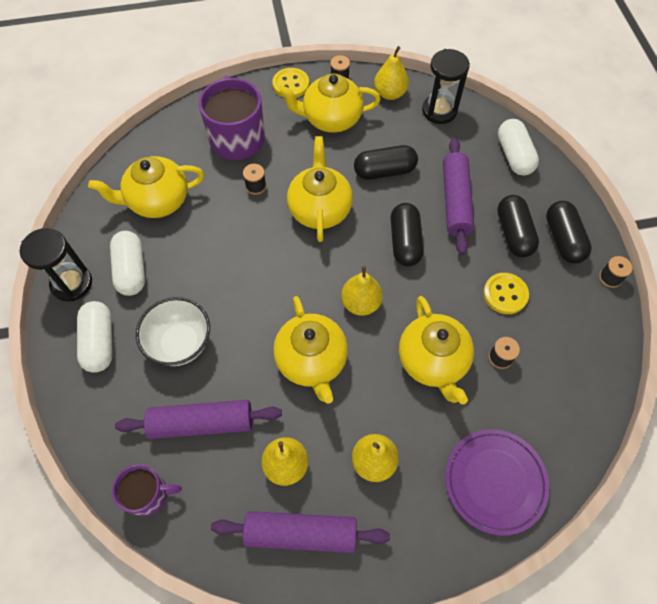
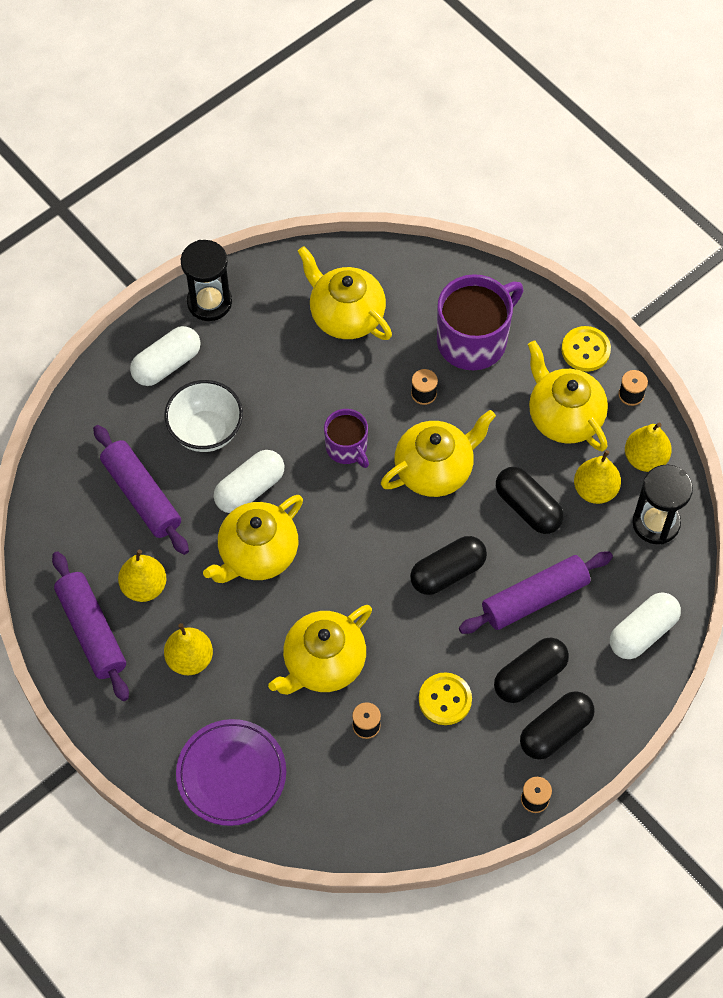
camera: 60 degrees right, 0 degrees up
(131, 270) = (255, 342): white capsule -> white capsule (250, 489)
(148, 494) = (56, 491): purple mug -> purple mug (347, 448)
(361, 303) = (347, 566): yellow pear -> yellow pear (595, 490)

